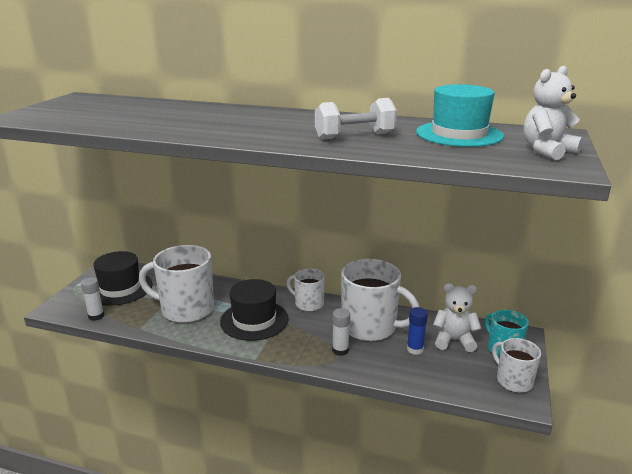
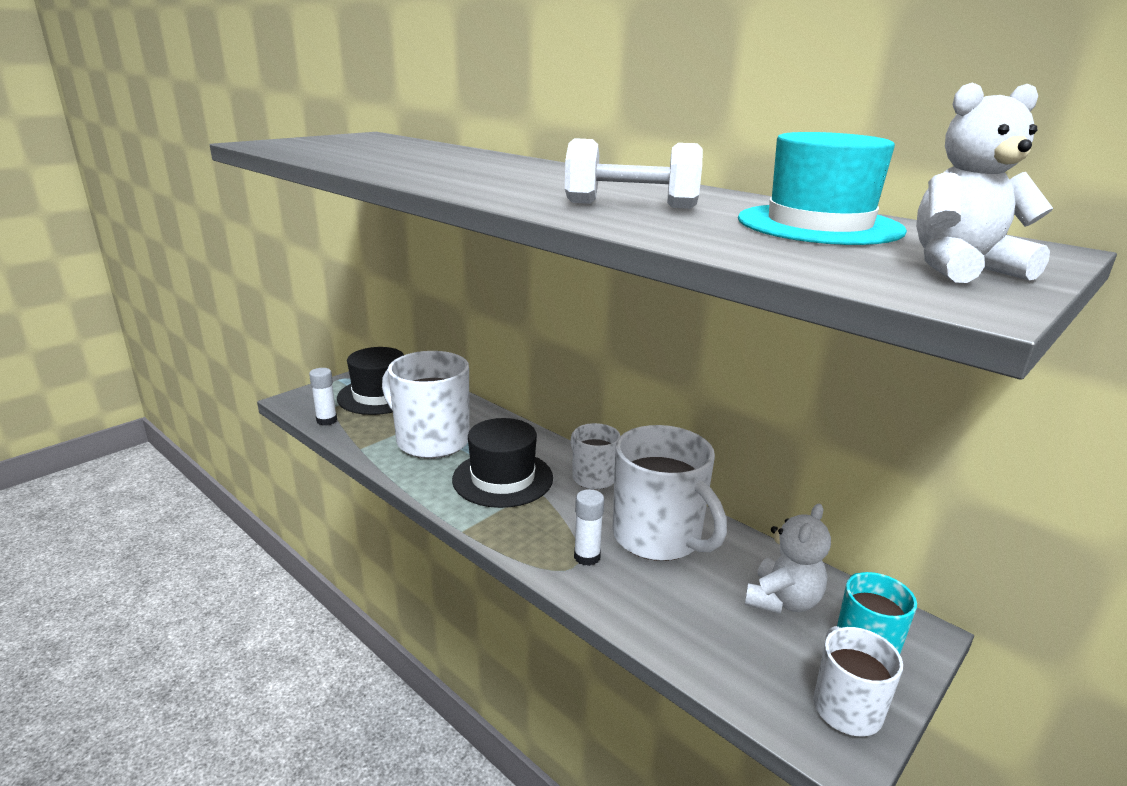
camera: 25 degrees right, 0 degrees up
(415, 349) = (704, 593): blue glue stick -> none
(454, 340) = (782, 601): white teddy bear -> white teddy bear turned 90 degrees clockwise

